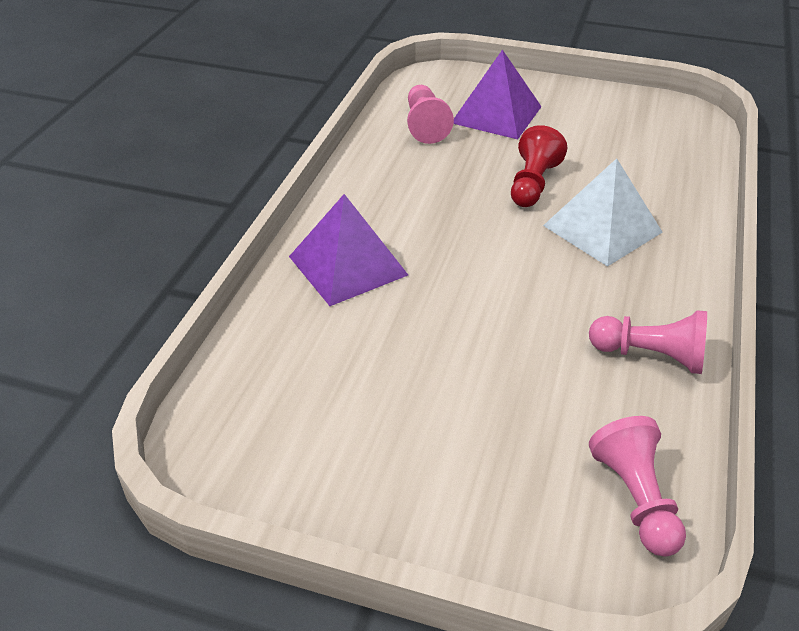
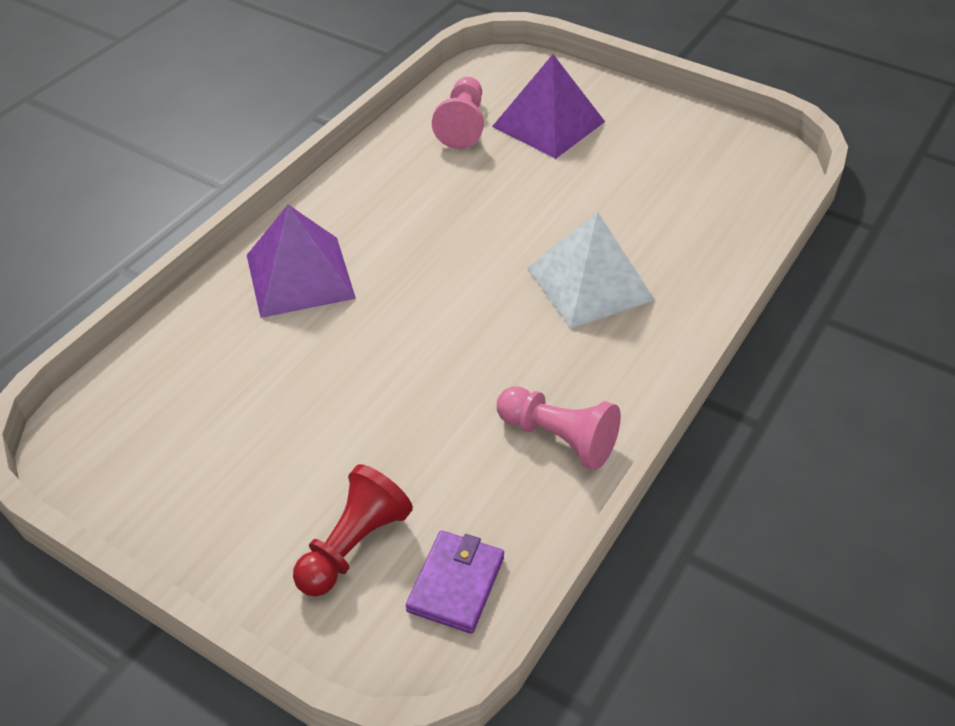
camera: 15 degrees right, 5 degrees up
(532, 184) = (542, 216): red pawn -> red pawn (353, 545)
(635, 498) = (456, 584): pink pawn -> purple wallet

